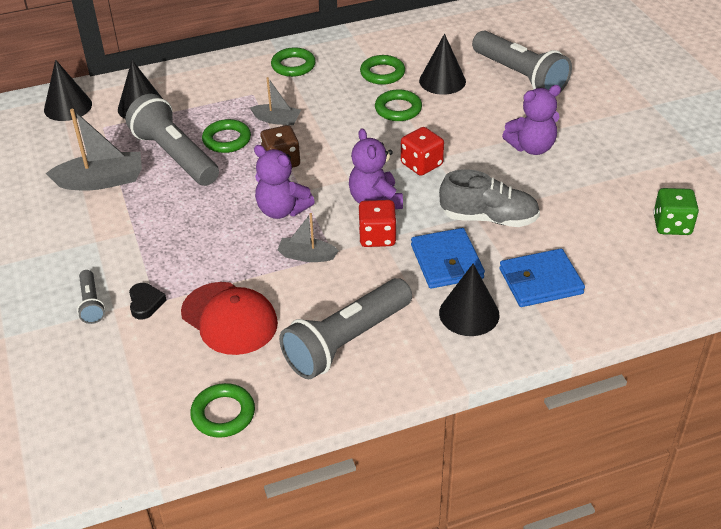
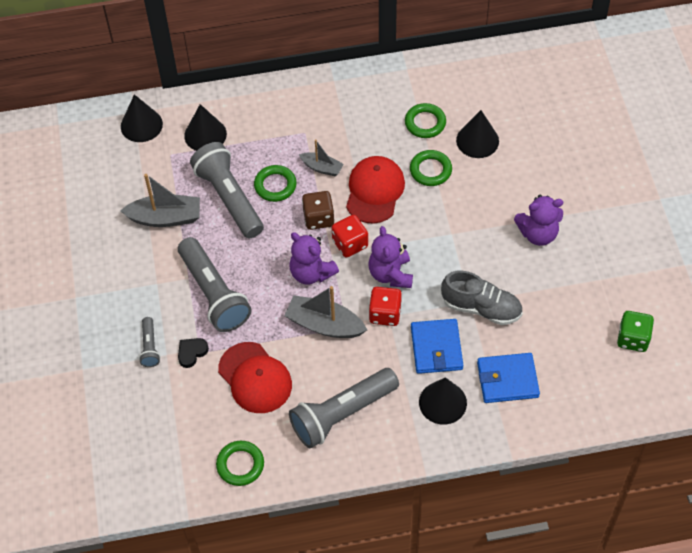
camera: 10 degrees right, 15 degrees up
(145, 303) = (191, 353): black heart -> black heart turned 135 degrees counterclockwise
(293, 66) = (346, 101): green ring -> none
(307, 256) = (324, 324): grey boat -> grey boat, size x1.69
(340, 132) = (374, 191): none -> red cap
(421, 164) = (438, 239): red dice -> red dice (350, 244)
(519, 76) = (549, 144): grey flashlight -> grey flashlight (214, 293)

